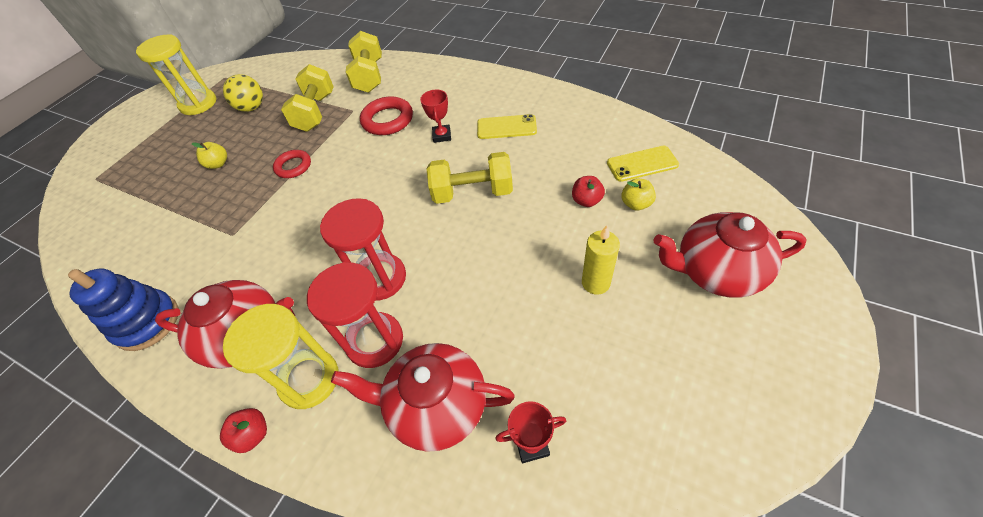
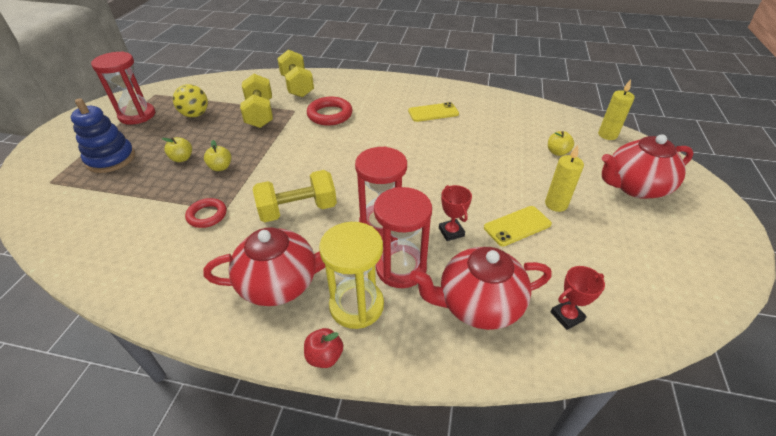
camera: 20 degrees left, 10 degrees down
(147, 322) = (168, 288): blue stacking toy -> blue stacking toy (111, 159)
(198, 104) = (137, 115): yellow hourglass -> red hourglass
(249, 180) = (221, 167): none -> yellow apple
(293, 166) = (259, 154): red ring -> red ring (207, 215)
(442, 136) = (383, 122): red trophy -> red trophy (451, 232)
(472, 192) = (429, 157): yellow dumbbell -> yellow dumbbell (298, 210)
(586, 201) = (520, 154): red apple -> none
(642, 164) = (548, 127): yellow phone -> yellow phone (517, 226)
(719, 184) = (607, 135): none -> yellow candle

